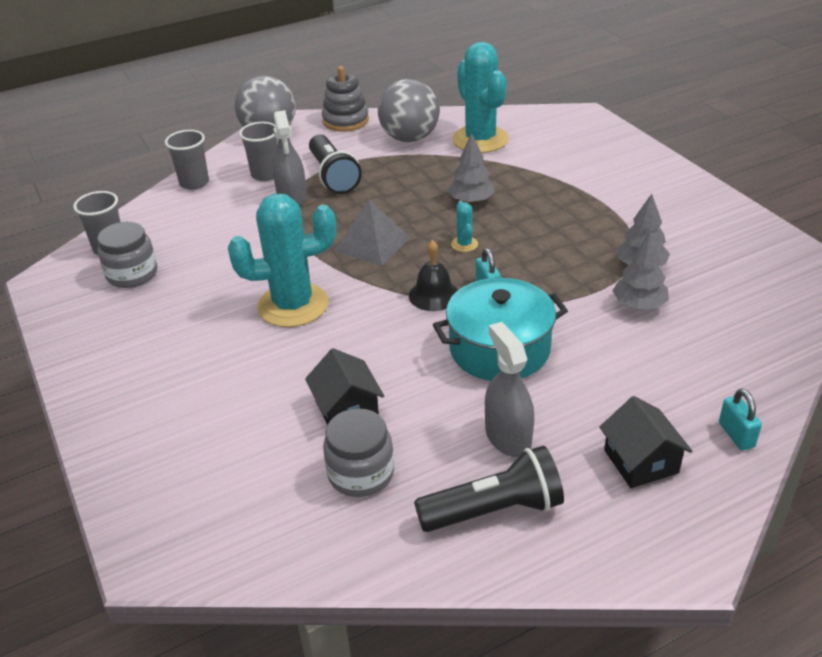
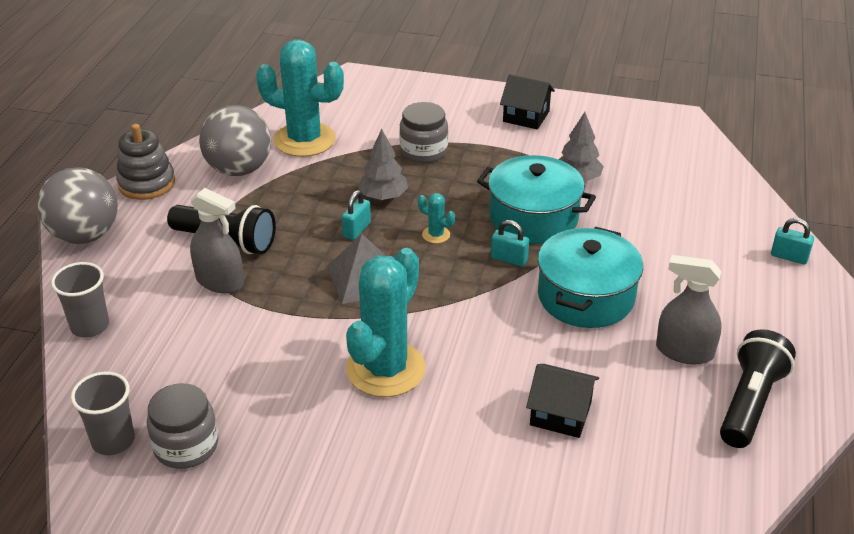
camera: 50 degrees left, 0 degrees up
(265, 174) = (154, 276): grey cup -> none
(361, 473) = (643, 447): grey jar -> grey jar (423, 151)
(418, 212) = (357, 230): none -> turquoise padlock
(434, 295) = (479, 288): black bell -> none
(555, 273) = (533, 218): none -> turquoise pot
(639, 305) = (618, 207): grey tree -> none
(641, 461) = (771, 310): black house -> black house (526, 116)

